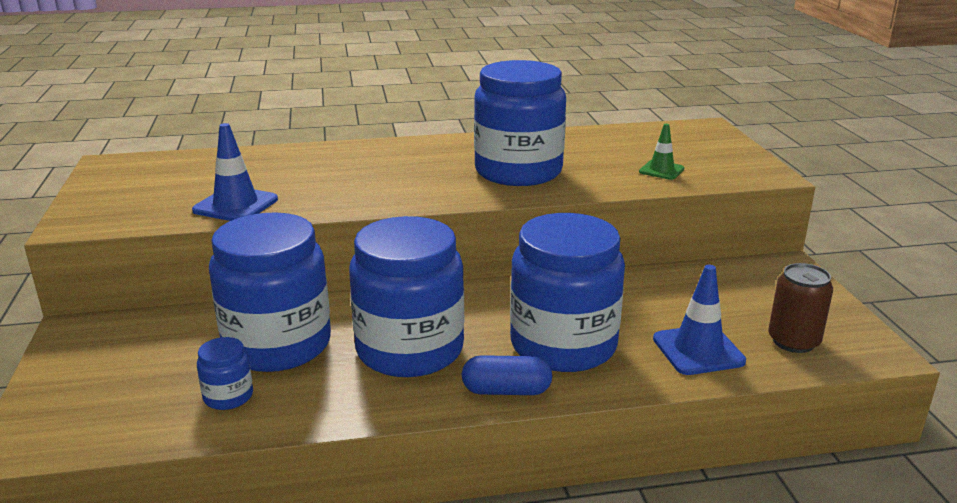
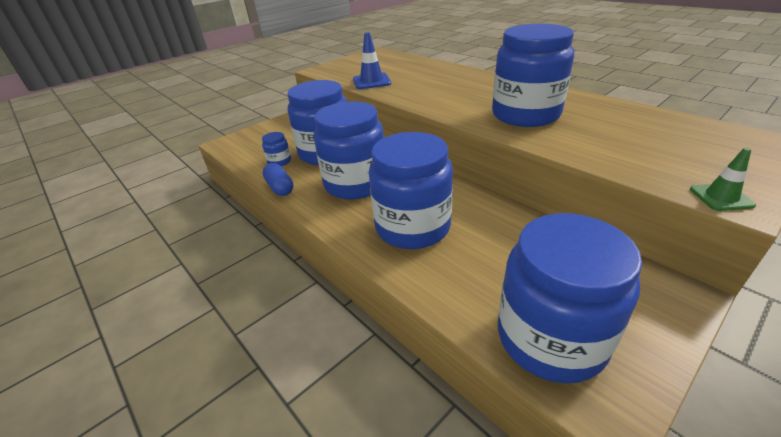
camera: 60 degrees right, 10 degrees up
(506, 390) = (346, 227): blue capsule -> blue capsule (280, 187)
(661, 170) = (632, 154): green traffic cone -> green traffic cone (721, 197)
(698, 350) = (471, 286): blue traffic cone -> none
(793, 341) = (550, 338): brown can -> blue jar

